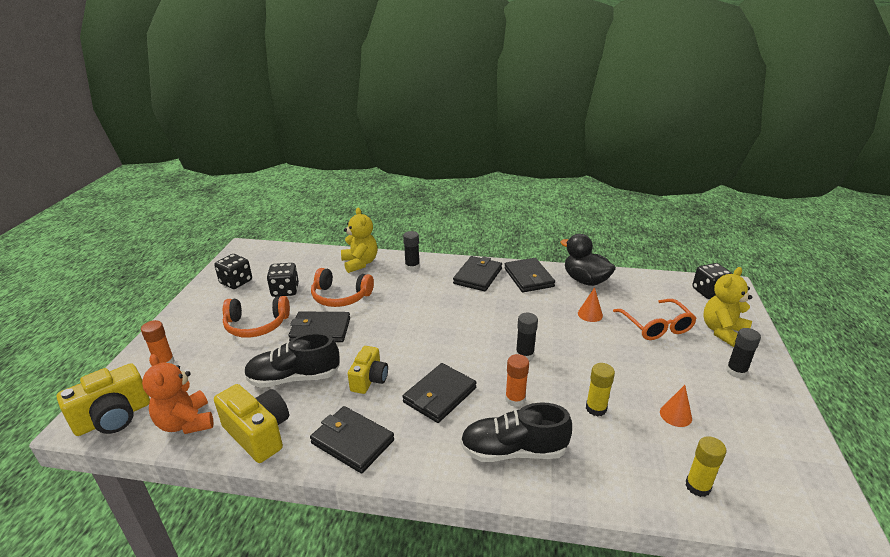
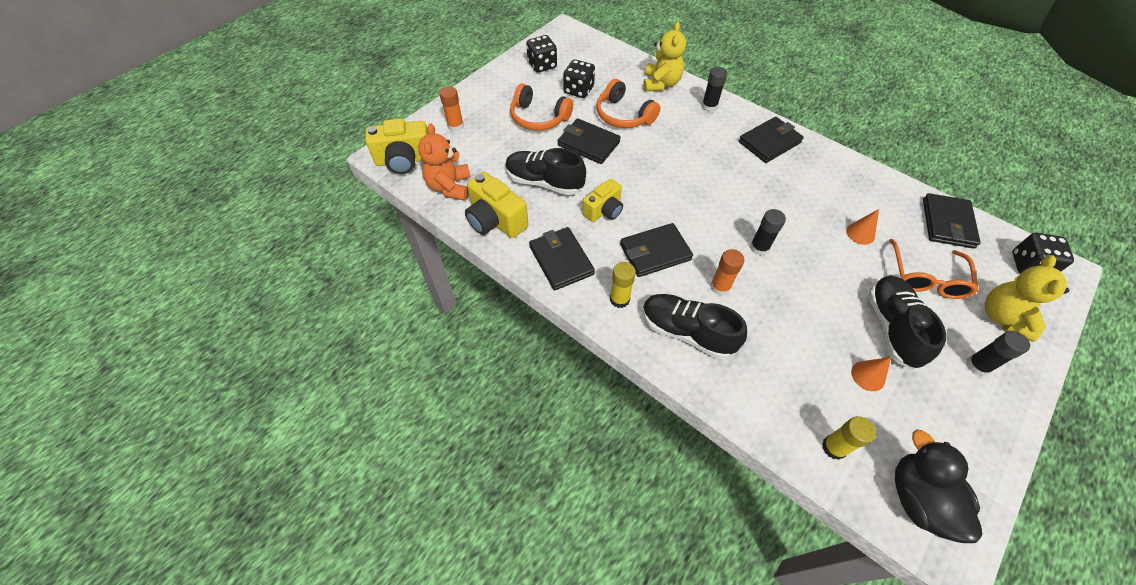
camera: 30 degrees right, 25 degrees up
(258, 434) = (495, 220): yellow camera -> yellow camera turned 150 degrees clockwise
(528, 277) = (823, 165): black wallet -> black wallet (947, 223)
(585, 280) = (885, 192): black duck -> black duck (918, 499)
(596, 408) = (791, 331): yellow glue stick -> yellow glue stick (619, 299)
(662, 371) = (892, 327): none -> black shoe
(722, 331) = (1002, 317): yellow teddy bear -> yellow teddy bear turned 60 degrees counterclockwise

